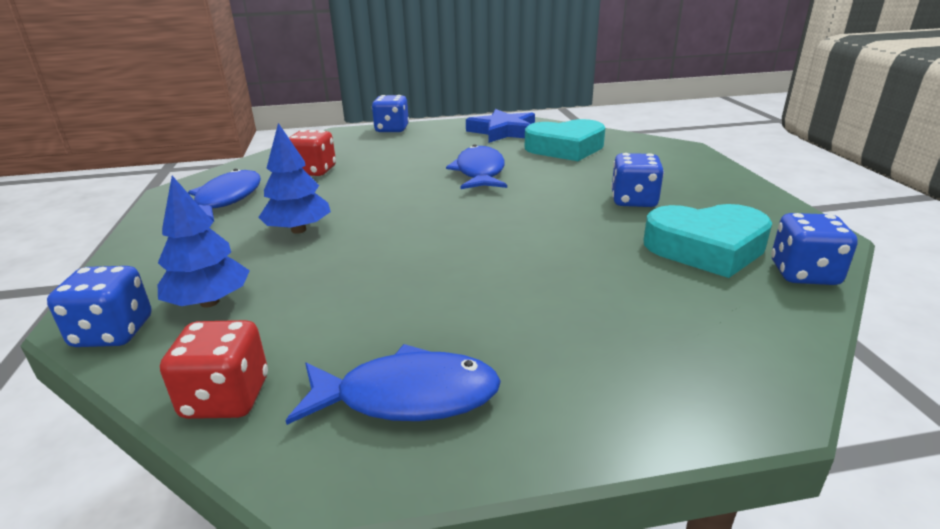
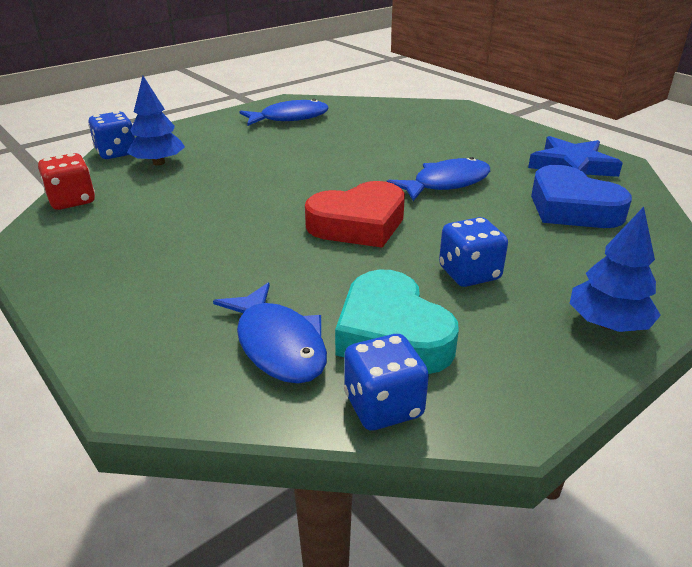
camera: 60 degrees right, 5 degrees up
(299, 230) = (266, 153): blue tree -> blue tree (607, 324)
(314, 171) = (368, 125): red dice -> none
(392, 129) = (497, 121): blue dice -> none
(407, 396) = (90, 249): blue fish -> blue fish (278, 345)
(515, 220) = (358, 224): none -> red heart
(565, 148) = (572, 208): turquoise heart -> blue heart

